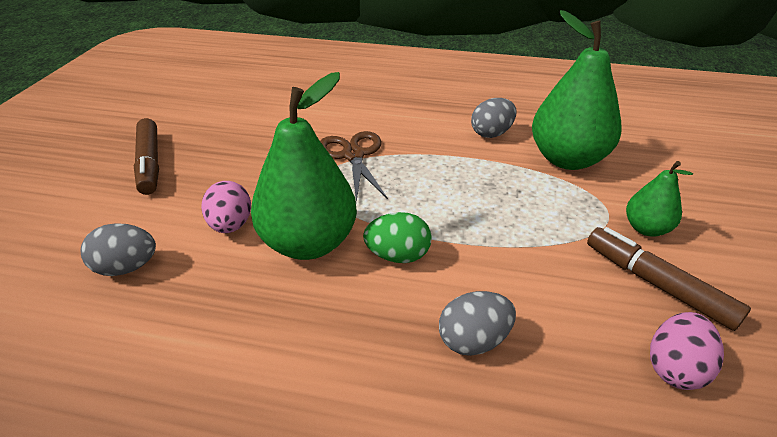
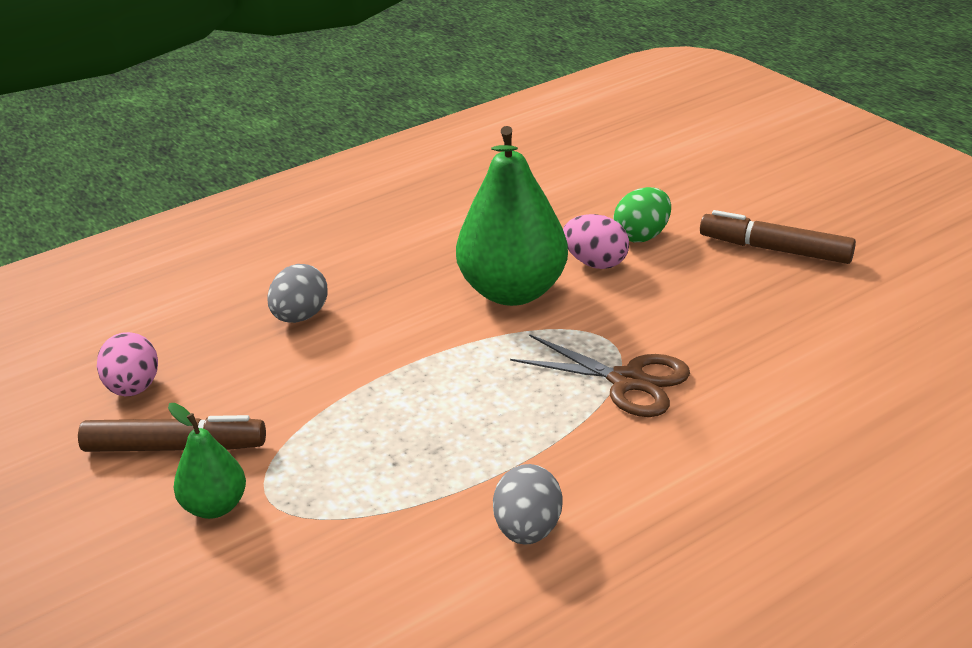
camera: 135 degrees right, 5 degrees down
(127, 267) = (602, 206): grey egg -> none
(398, 256) = (428, 328): green egg -> green egg (642, 236)
(567, 159) = (382, 554): green pear -> none

